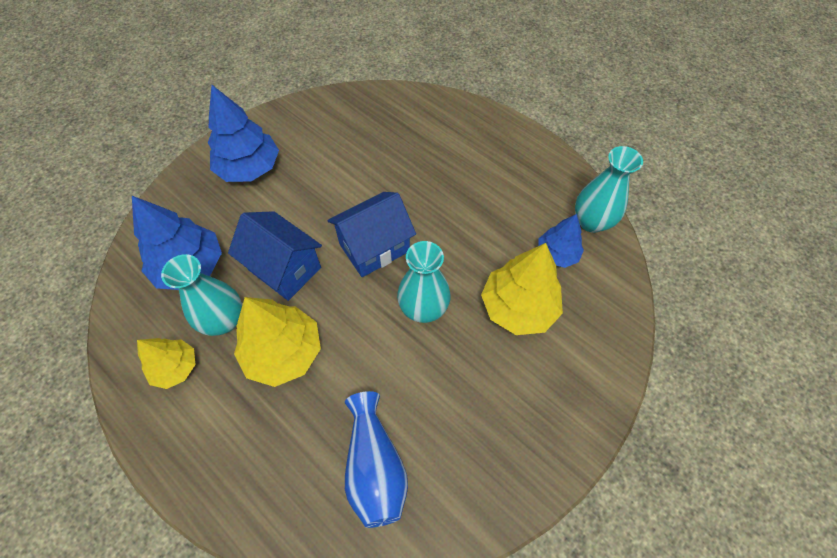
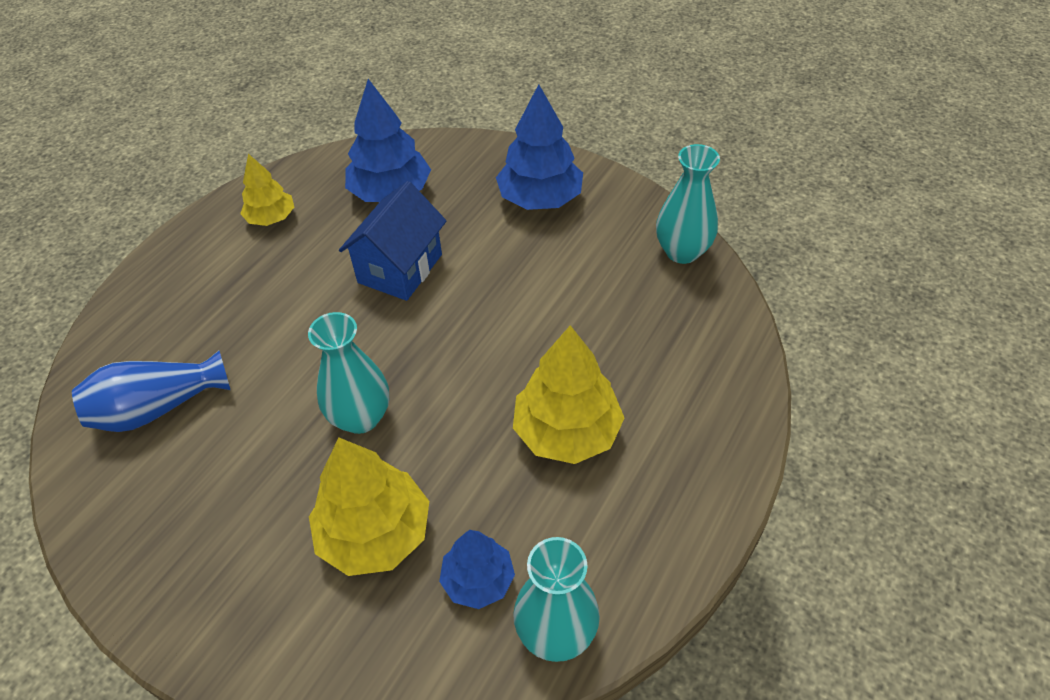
camera: 80 degrees right, 10 degrees down
(224, 320) = (327, 237): turquoise vase -> turquoise vase (682, 251)
(283, 352) = (292, 296): yellow tree -> yellow tree (566, 431)
(374, 247) = (446, 346): blue house -> none

